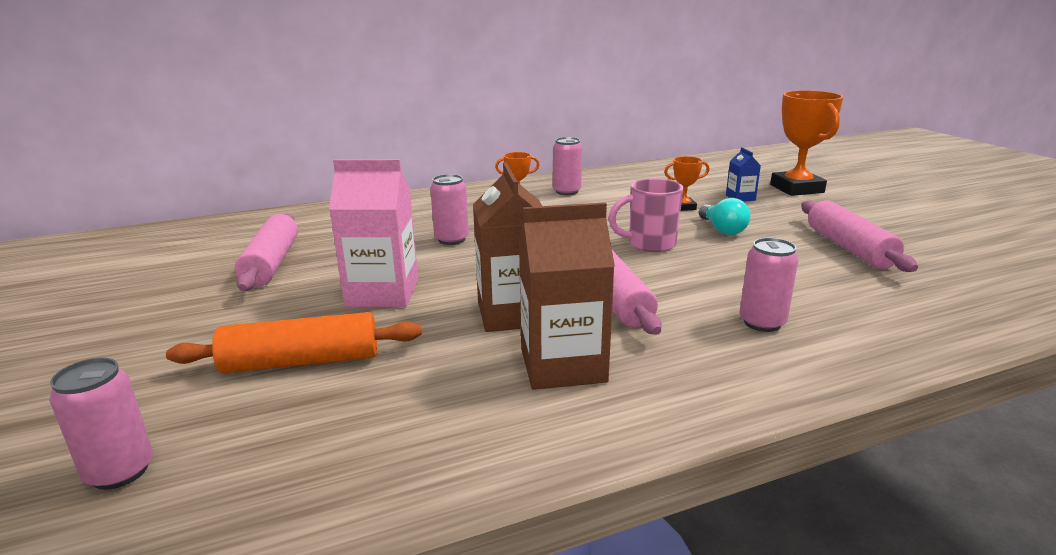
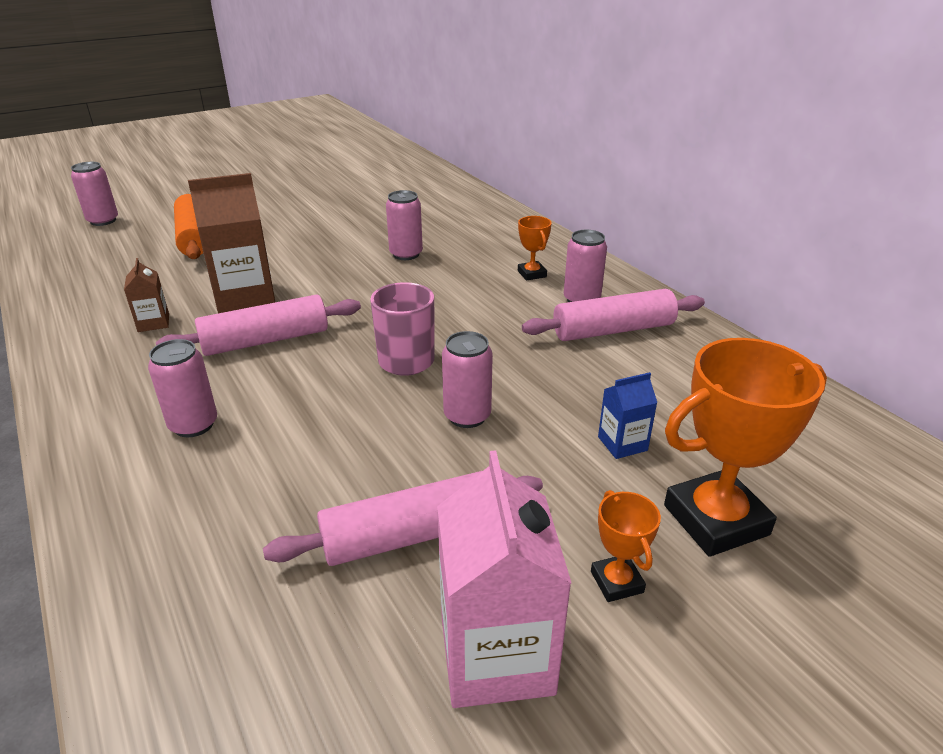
camera: 80 degrees right, 10 degrees up
(271, 263) = (349, 200): pink rolling pin -> pink rolling pin (613, 330)
(382, 293) = (291, 244): pink carton -> pink carton (496, 655)
(563, 365) = (153, 323): brown carton -> brown carton, size x0.50
(683, 207) = (553, 387): orange trophy -> orange trophy (616, 582)
(722, 229) = (467, 416): turquoise light bulb -> pink can

